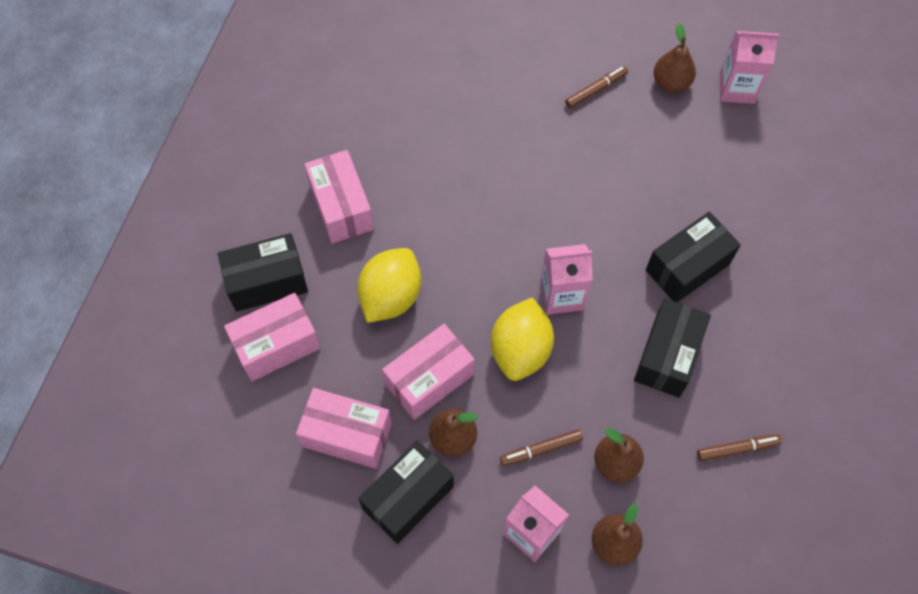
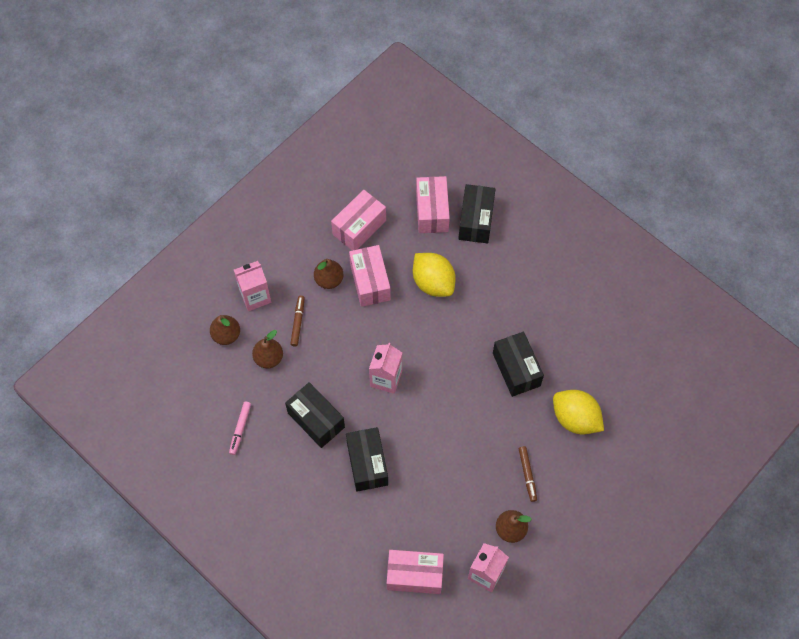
camera: 115 degrees right, 0 degrees up
(341, 207) = (508, 279): pink box -> pink box (414, 575)
(408, 497) = (308, 244): black box -> black box (516, 369)
(520, 350) = (362, 339): yellow lemon -> yellow lemon (575, 418)
(737, 449) = (240, 429): brown marker -> pink marker

